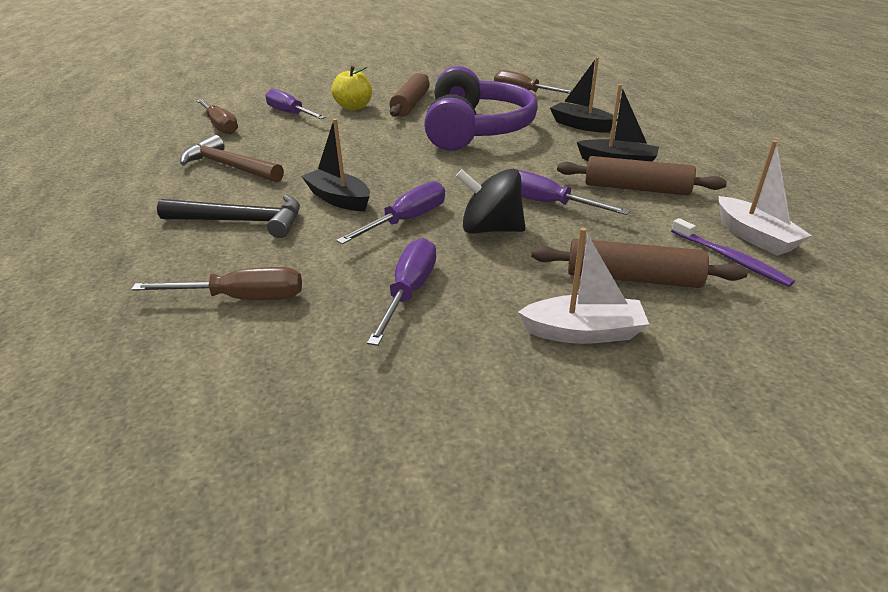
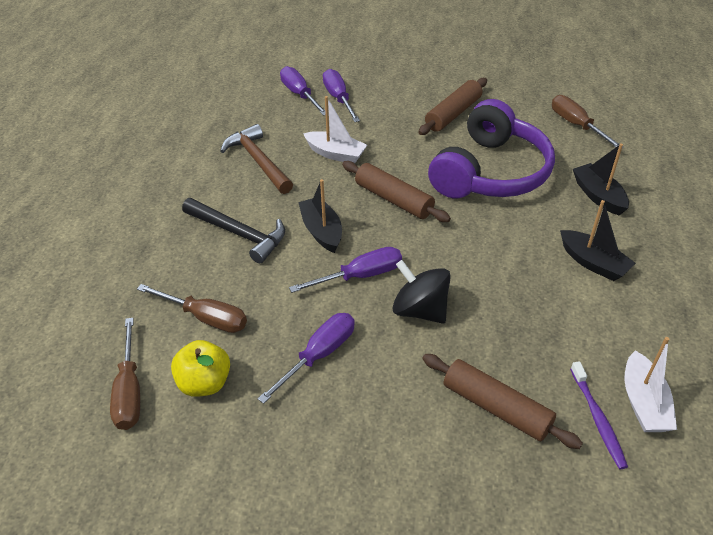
camera: 25 degrees right, 10 degrees up
(220, 126) = (274, 101): brown screwdriver -> brown screwdriver (130, 391)
(354, 107) = (398, 104): yellow apple -> yellow apple (205, 383)
(547, 203) = (488, 295): purple screwdriver -> purple screwdriver (299, 94)
(583, 332) = (418, 445): white boat -> white boat (335, 154)
(636, 188) = (583, 304): brown rolling pin -> brown rolling pin (393, 199)

